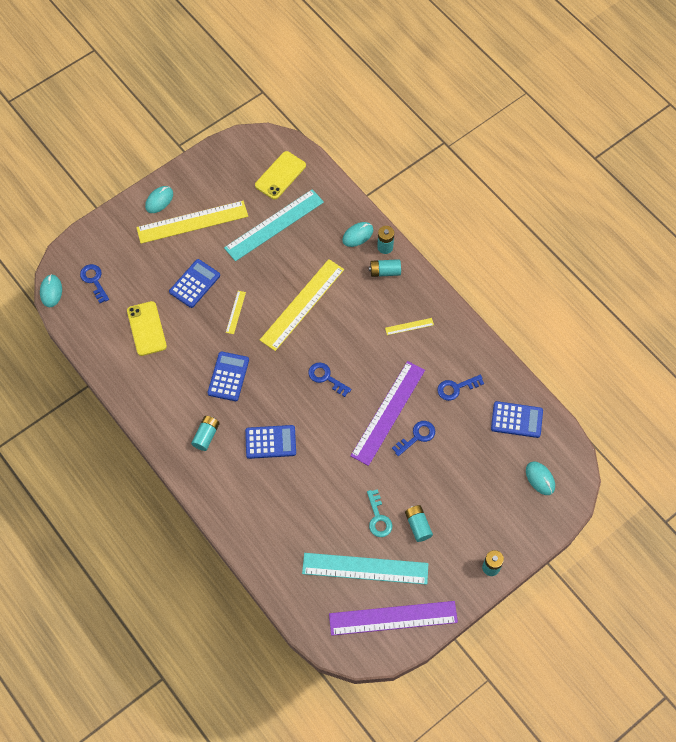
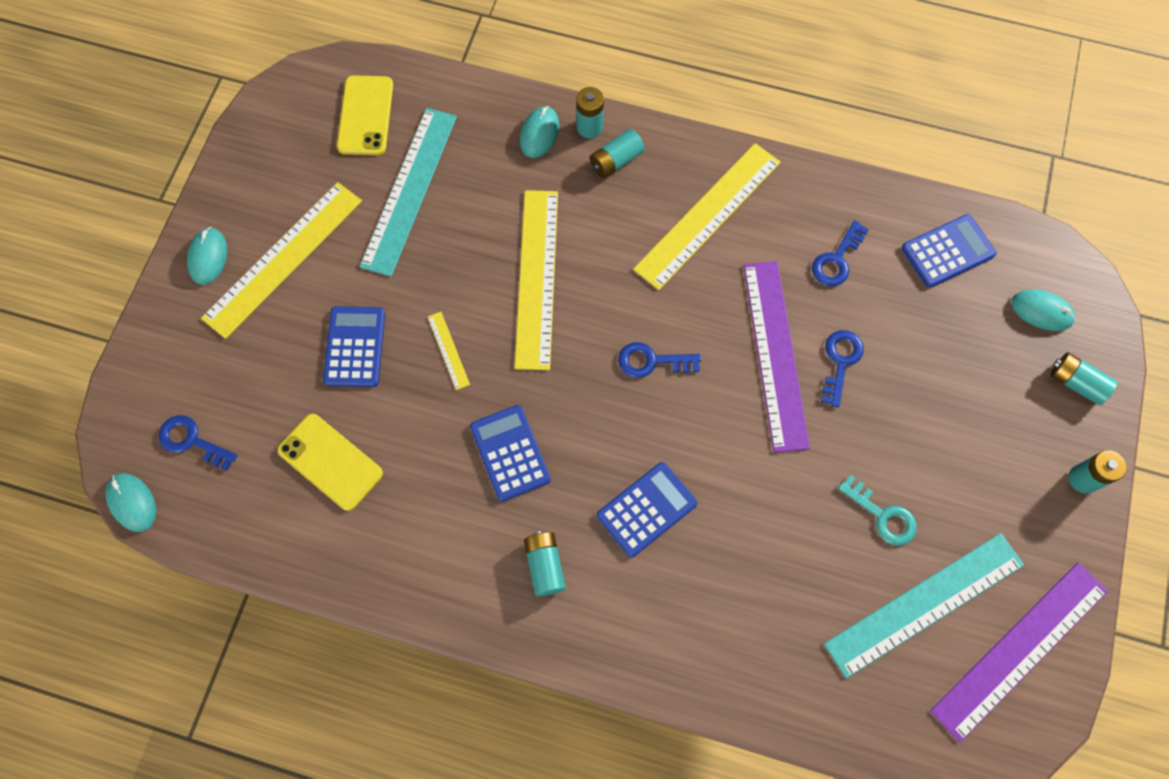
camera: 35 degrees left, 5 degrees up
(409, 326) = (708, 215): yellow ruler -> yellow ruler, size x2.37
(418, 525) = (943, 488): turquoise battery -> turquoise battery (1076, 383)

